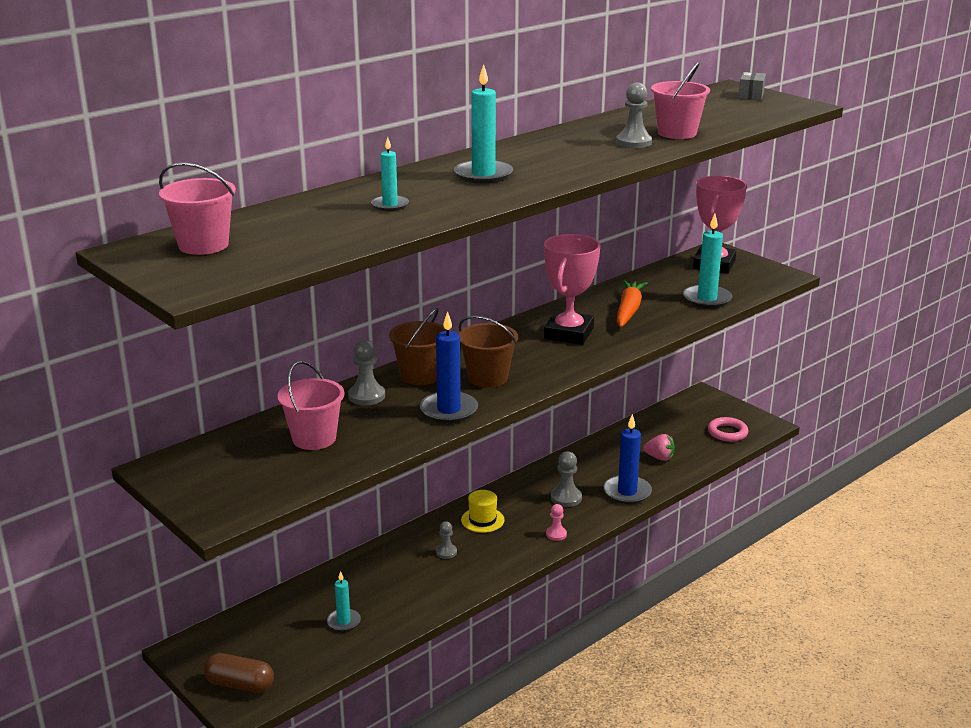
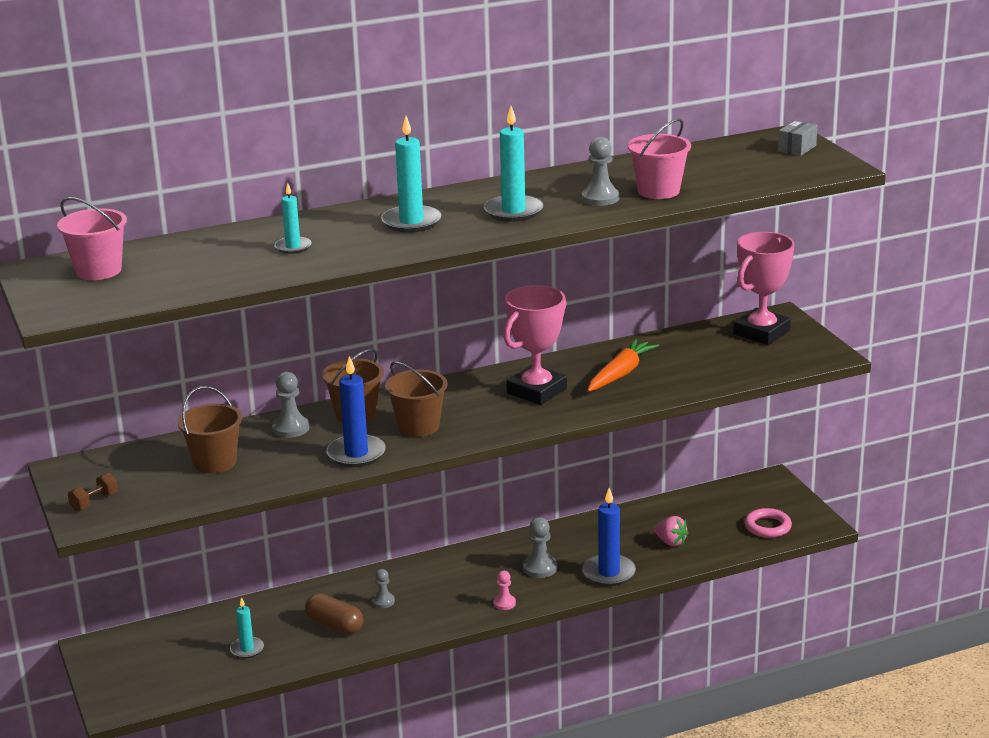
camera: 20 degrees right, 0 degrees up
(213, 496) = (94, 502): none -> brown dumbbell
(240, 684) = (124, 687): brown capsule -> brown capsule (335, 625)
(314, 438) = (215, 462): pink bucket -> brown bucket
(482, 520) = (440, 576): yellow hat -> none
(707, 299) = (717, 372): turquoise candle -> turquoise candle (513, 211)

